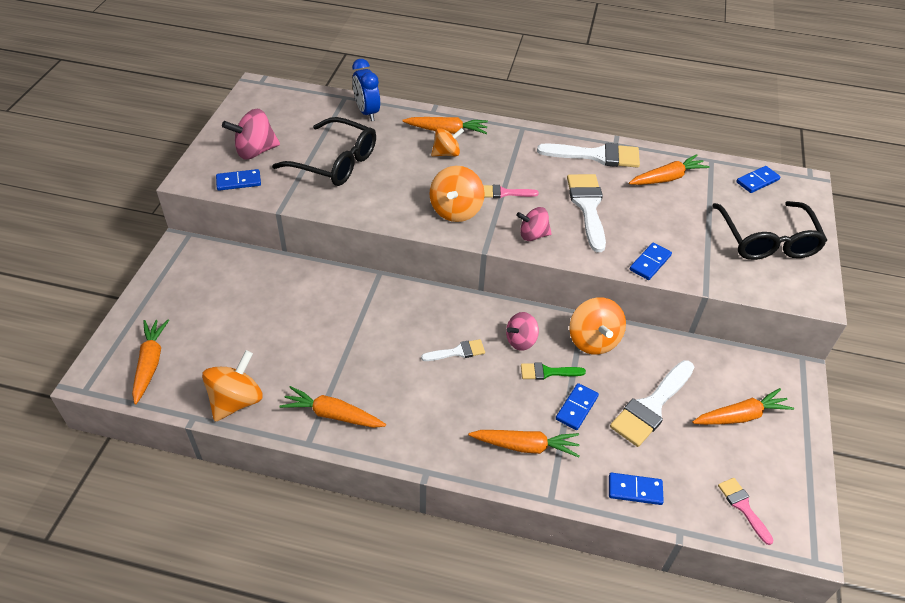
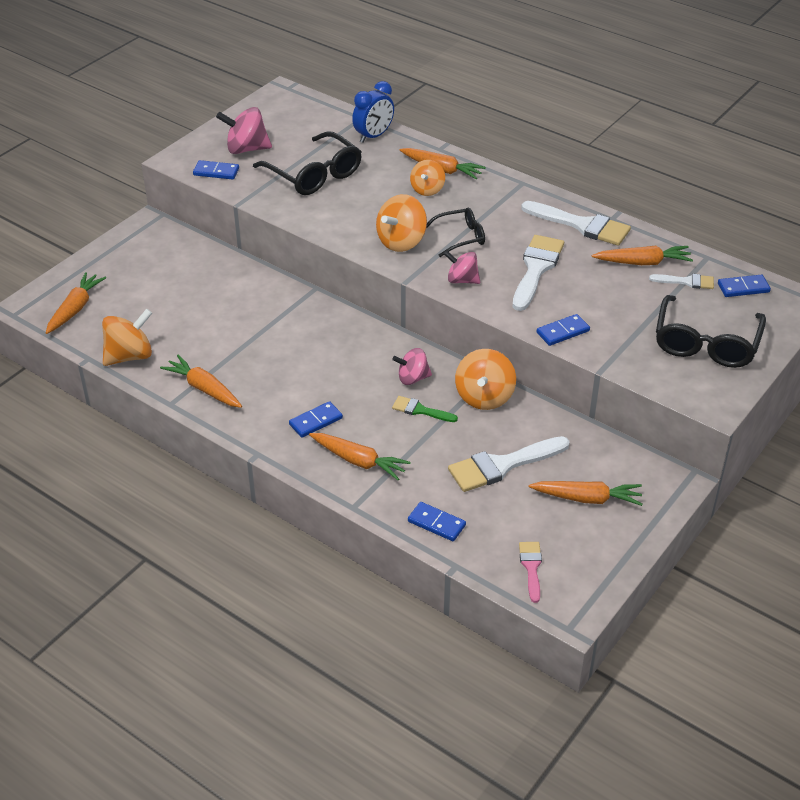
camera: 25 degrees right, 5 degrees down
(367, 112) = (373, 136): blue clock -> blue clock turned 135 degrees counterclockwise
(446, 153) = (427, 190): orange spinning top -> orange spinning top turned 105 degrees clockwise
(457, 352) = (346, 371): white brush -> white brush (686, 282)
(504, 193) = (460, 237): pink brush -> black glasses
(576, 408) = (428, 446): blue domino -> blue domino (315, 421)

